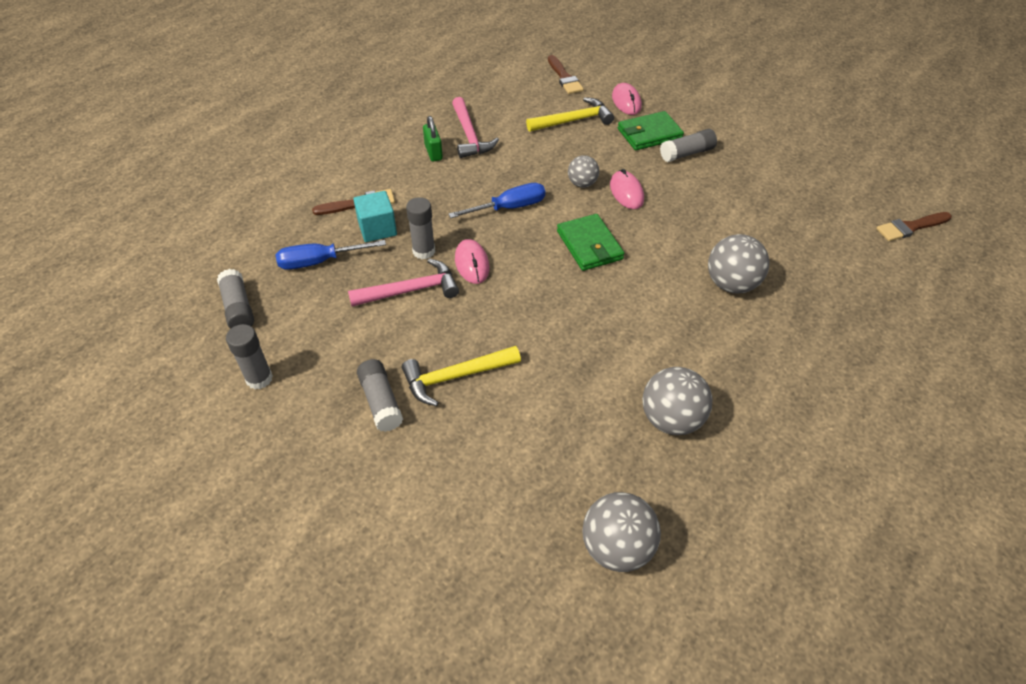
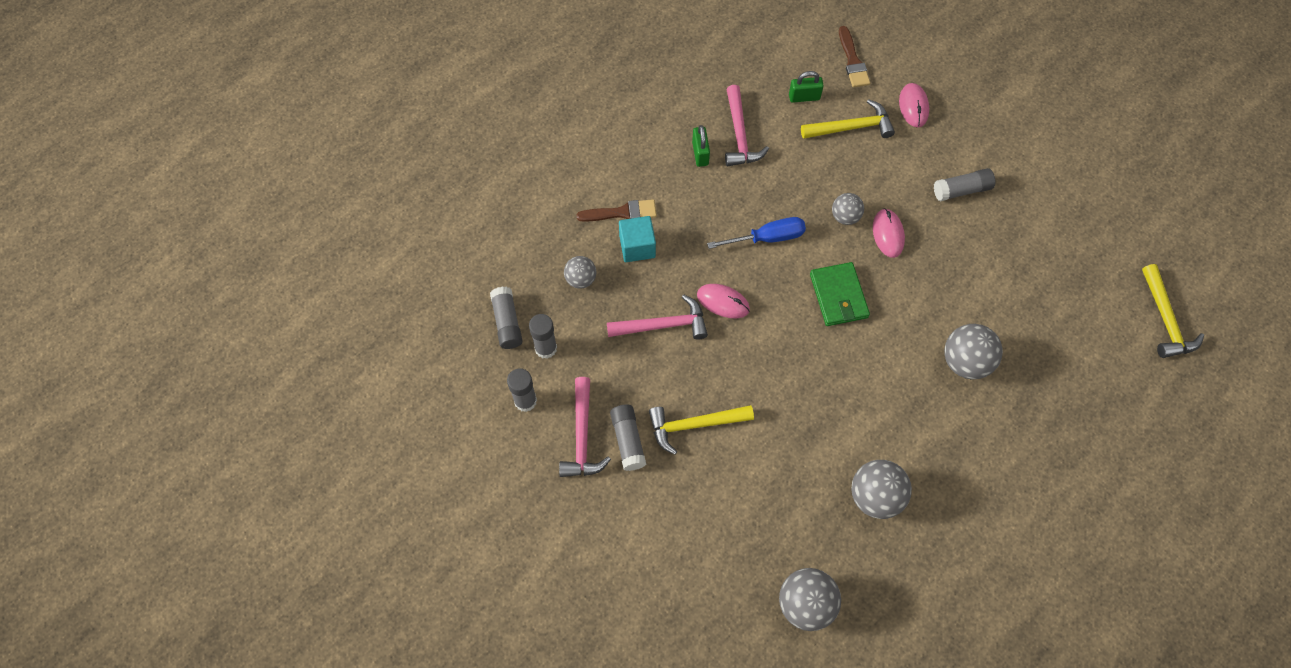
camera: 10 degrees right, 15 degrees up
(319, 262) = (581, 279): blue screwdriver -> grey ball
(327, 405) = (582, 436): none -> pink hammer
(424, 251) = (679, 280): grey glue stick -> grey glue stick (546, 348)
(472, 263) = (723, 302): pink mouse -> pink mouse turned 60 degrees counterclockwise
(525, 104) = (804, 97): none -> green padlock
(649, 134) = (928, 157): green wallet -> none
(910, 227) = (1165, 319): brown brush -> yellow hammer

